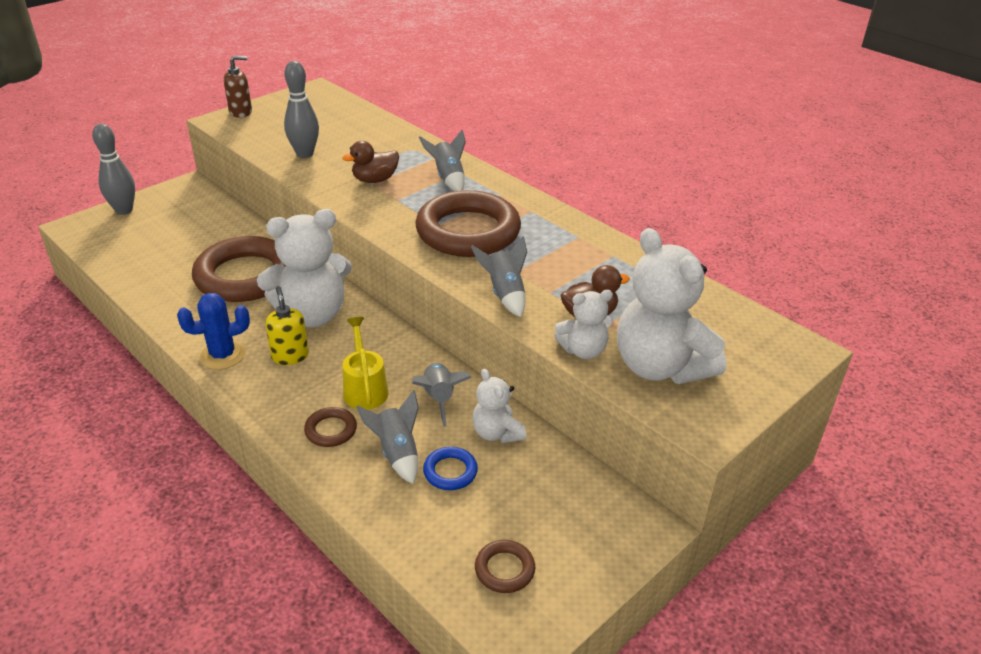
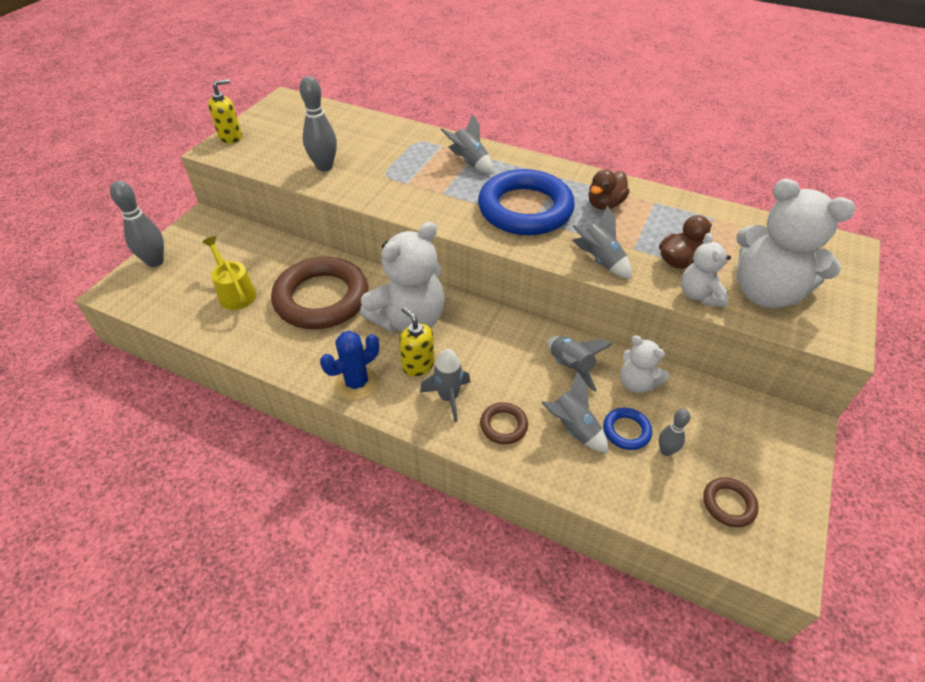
camera: 20 degrees left, 10 degrees up
(241, 112) = (230, 137): brown soap dispenser -> yellow soap dispenser
(297, 391) = (448, 398): none -> grey rocket
(365, 388) = (504, 376): yellow watering can -> yellow watering can (235, 292)
(375, 180) = (408, 178): brown duck -> brown duck (604, 204)
(468, 231) = (525, 209): brown ring -> blue ring
(477, 502) = (666, 451): none -> grey bowling pin
(583, 350) = (699, 295): white teddy bear -> white teddy bear turned 120 degrees clockwise

